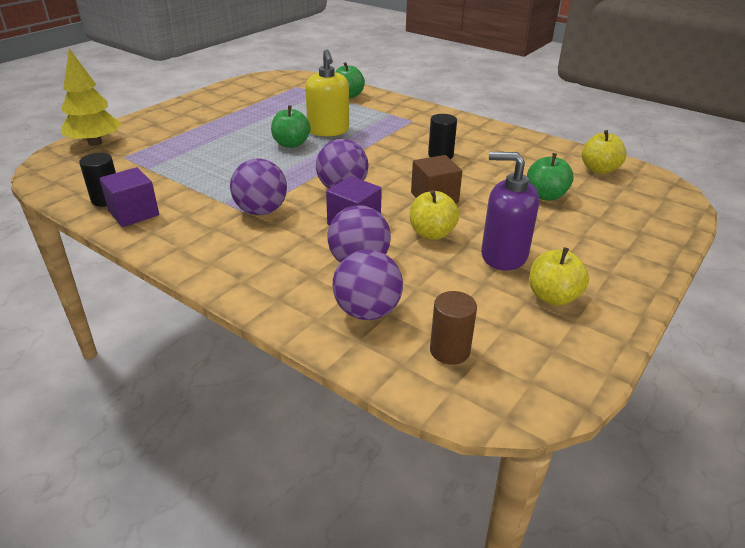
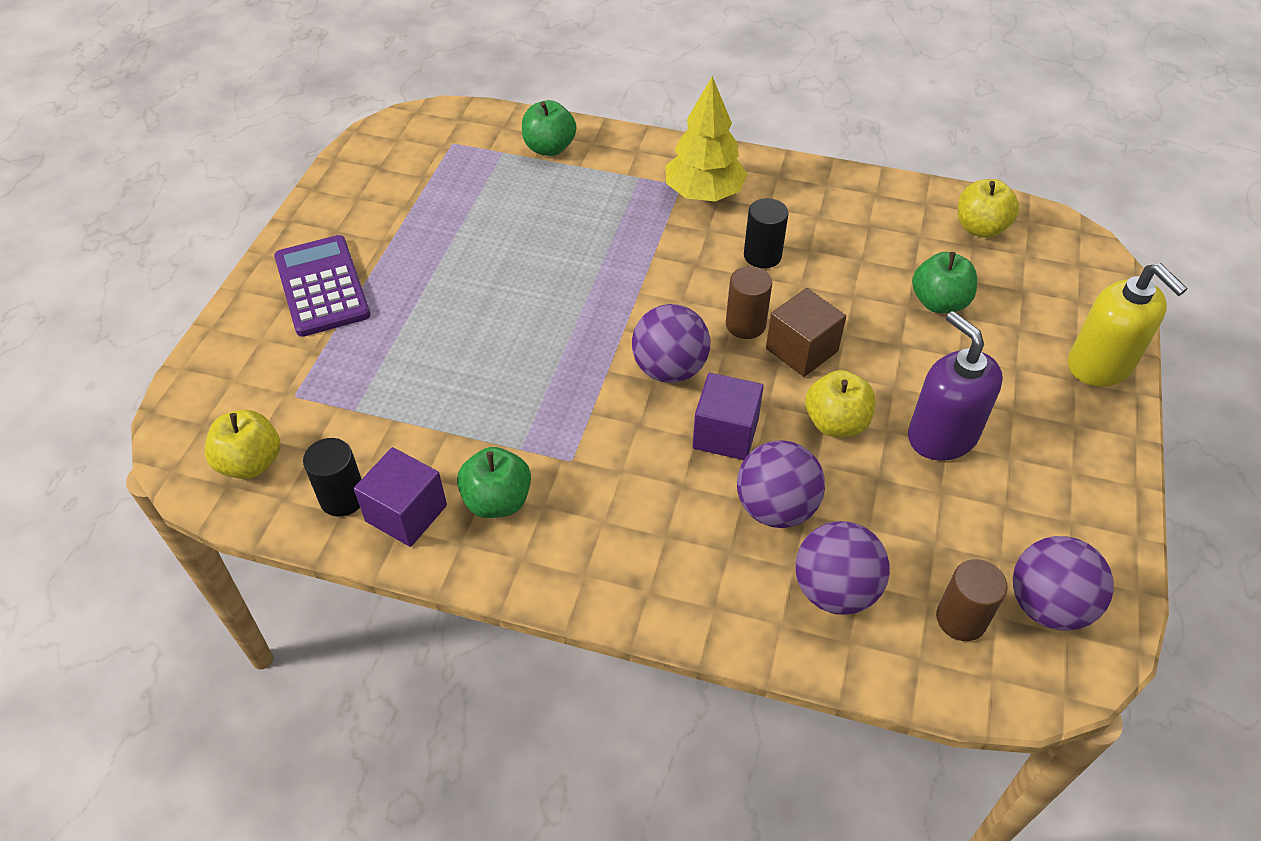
camera: 20 degrees left, 15 degrees up
(95, 143) = (221, 375): yellow tree -> yellow tree (704, 194)
(178, 122) = (322, 286): none -> purple calculator
(261, 211) = (586, 450): purple ball -> purple ball (1047, 605)
(291, 144) = (535, 290): green apple -> green apple (497, 501)
(328, 130) = (571, 243): yellow soap dispenser -> yellow soap dispenser (1100, 365)
(406, 180) = (745, 324): none -> brown cylinder
(503, 255) = (942, 435): purple soap dispenser -> purple soap dispenser turned 60 degrees clockwise
(553, 297) = (1030, 490): yellow apple -> yellow apple (251, 463)

